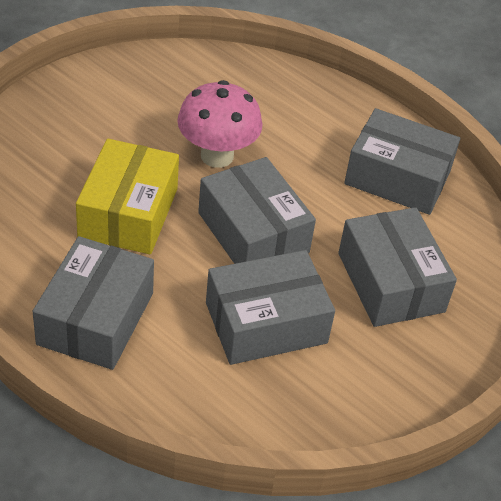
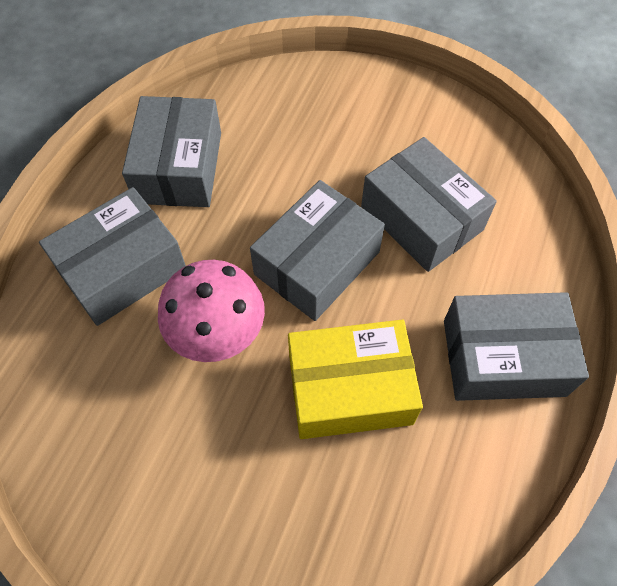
camera: 105 degrees left, 15 degrees up
(390, 282) = (321, 142): grey box -> grey box (122, 269)

